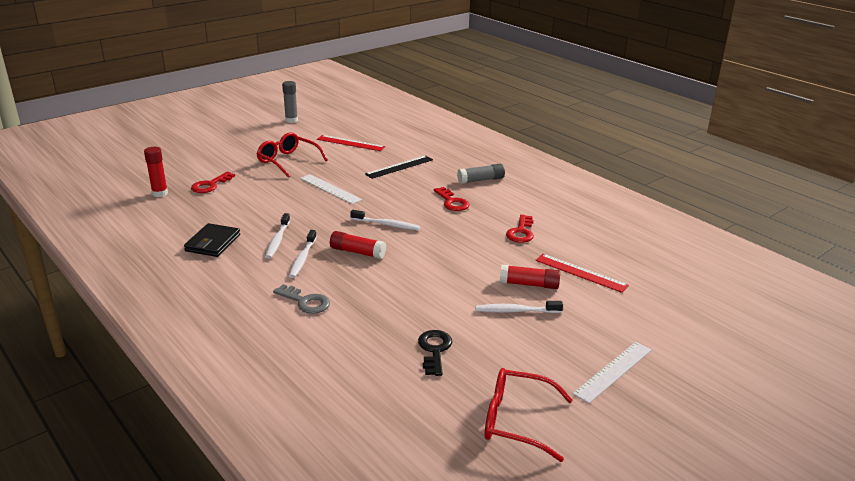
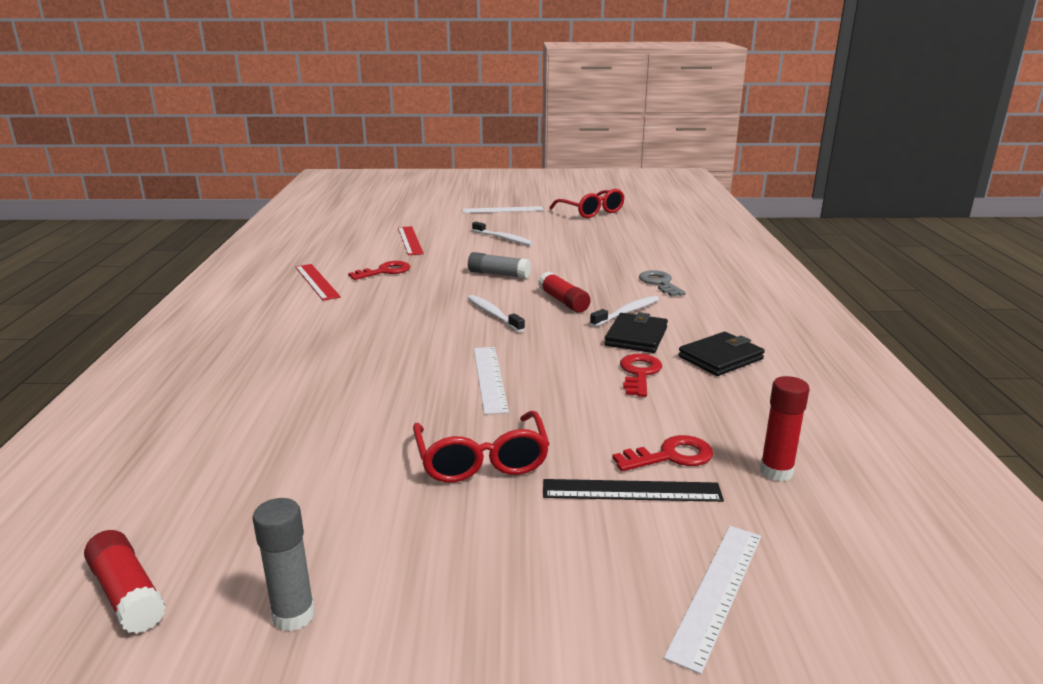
camera: 140 degrees left, 5 degrees down
(171, 156) = (717, 592): none -> white ruler
(277, 240) = (636, 337): white toothbrush -> black wallet
(350, 143) = (312, 460): red ruler -> red ruler (316, 281)
(399, 167) = (339, 378): black ruler -> black ruler (631, 491)
(434, 350) = (593, 239): black key -> none
(452, 202) = (381, 313): red key -> red key (639, 373)
(481, 180) = (293, 324): grey glue stick -> grey glue stick (498, 274)
(529, 284) = (462, 245): red glue stick -> red glue stick (127, 593)

